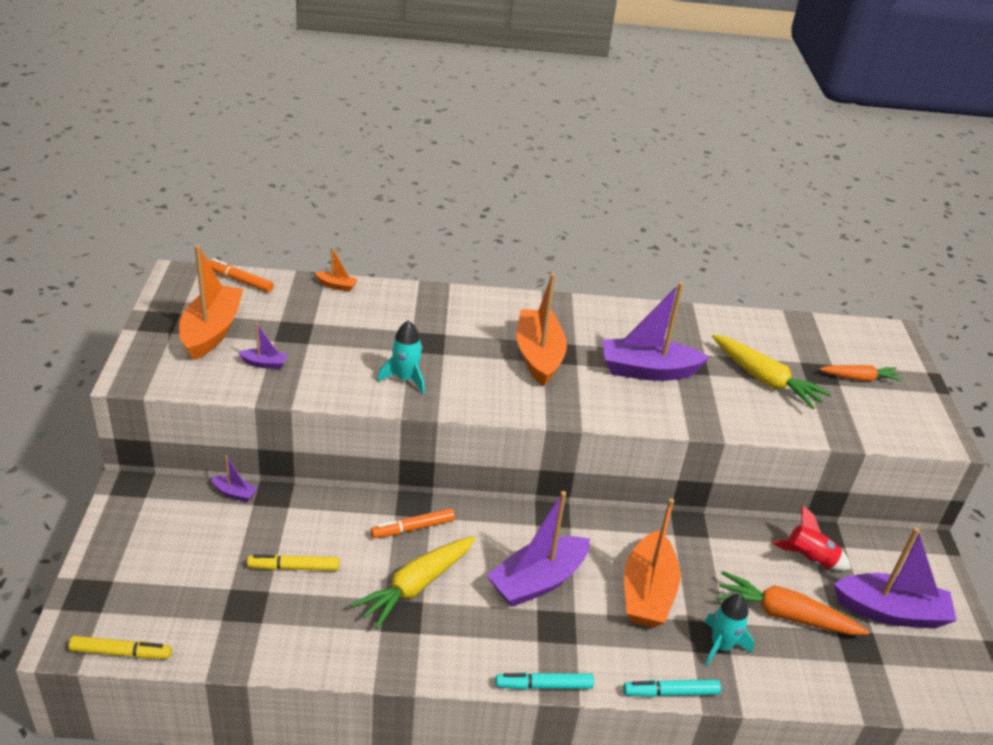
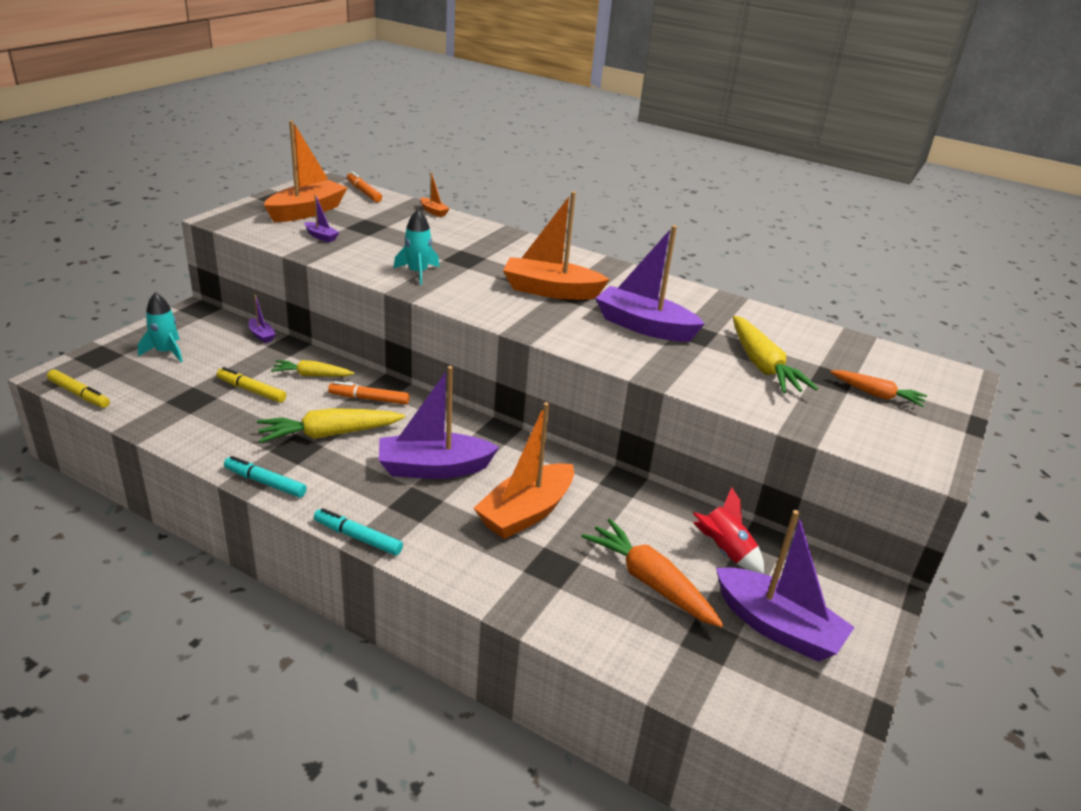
camera: 30 degrees right, 5 degrees down
(333, 523) = (312, 375): none -> yellow carrot
(538, 356) = (551, 291): orange boat -> orange boat turned 105 degrees counterclockwise
(670, 692) = (467, 590): turquoise marker -> turquoise marker (265, 482)
(721, 646) = (556, 578): turquoise rocket -> turquoise rocket (166, 352)

